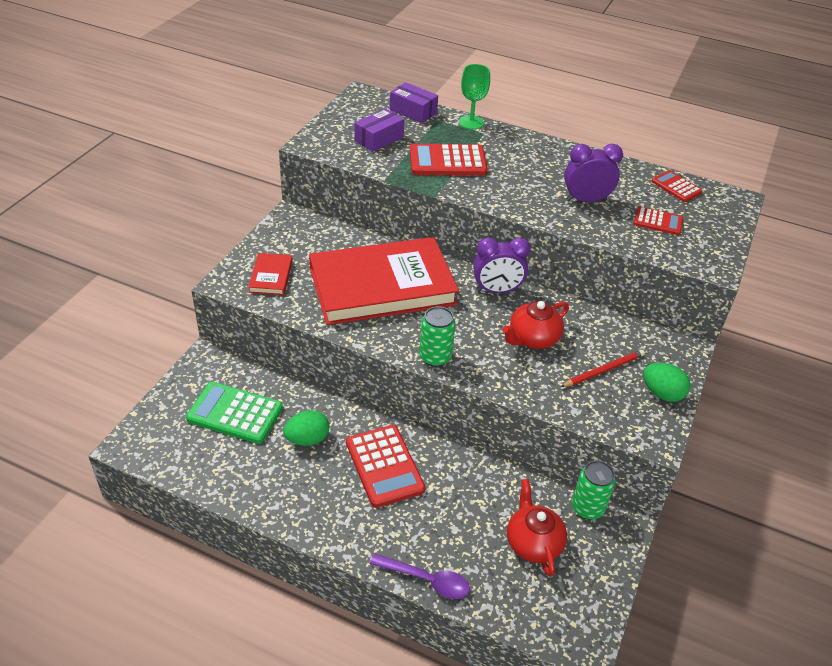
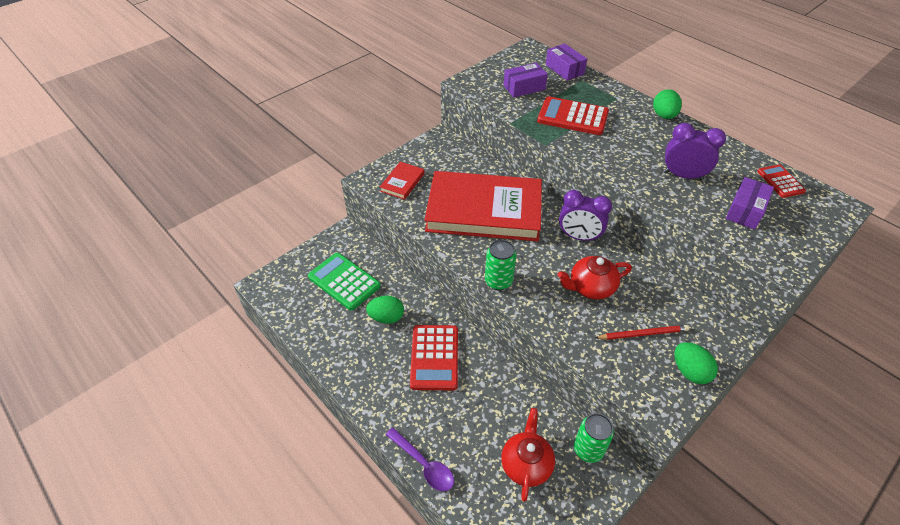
camera: 25 degrees right, 5 degrees up
(471, 122) = (610, 87): green goblet -> none
(539, 143) = (663, 116): none -> green egg
(658, 222) = (745, 210): red calculator -> purple box

